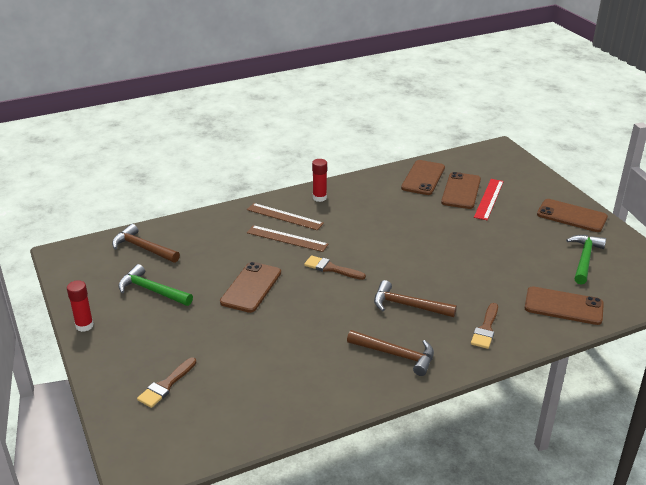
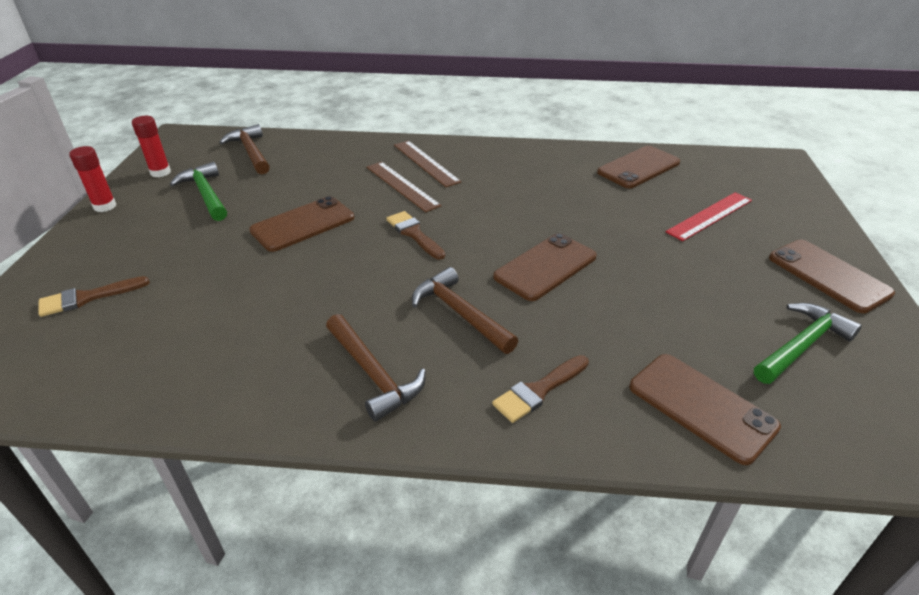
camera: 30 degrees right, 5 degrees up
(319, 198) = (486, 155): red glue stick -> red glue stick (160, 172)
(461, 191) = (677, 196): brown phone -> brown phone (545, 267)

